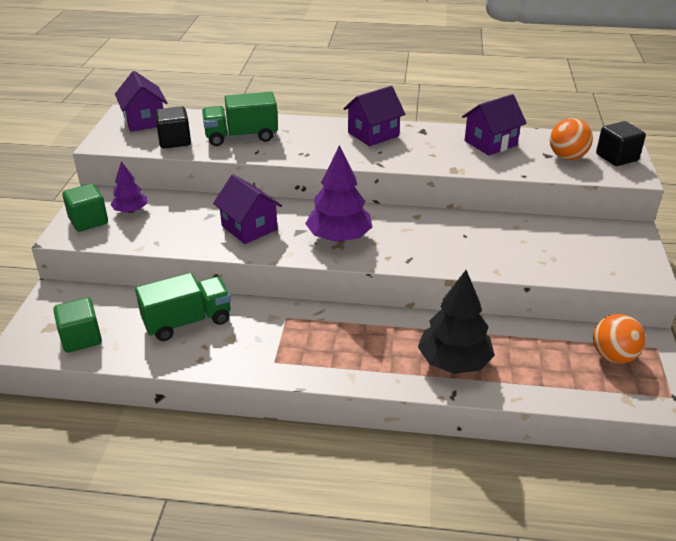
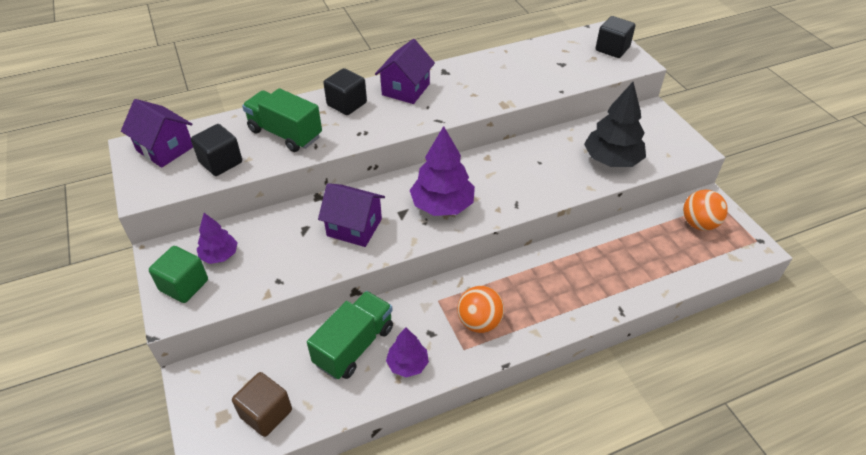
camera: 30 degrees left, 10 degrees up
(81, 338) = (266, 413): green cube -> brown cube
(217, 352) = (407, 364): none -> purple tree
(241, 137) = (285, 134): green truck -> green truck turned 75 degrees clockwise
(311, 131) = (347, 104): none -> black cube
(454, 362) = (599, 281): black tree -> black tree (612, 160)
(490, 143) = (509, 66): purple house -> none
(567, 157) = (577, 61): orange ball -> orange ball (479, 322)

